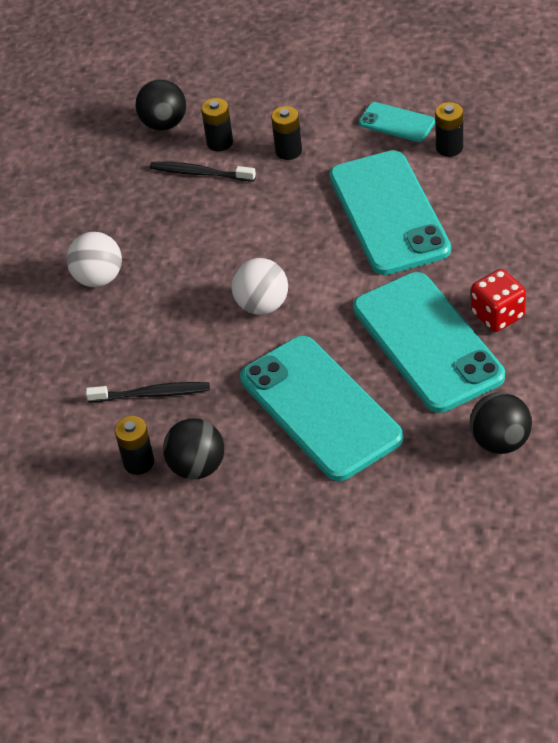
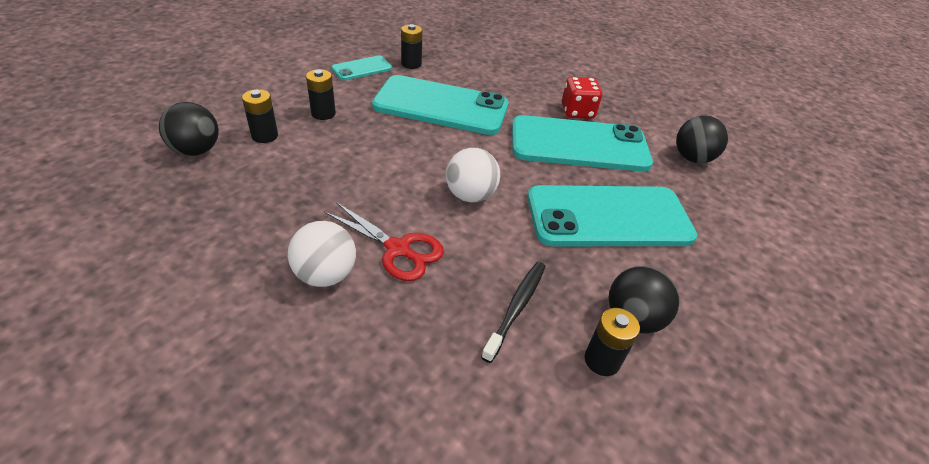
camera: 70 degrees left, 5 degrees down
(156, 299) = (398, 249): none -> red scissors
(200, 173) = (283, 159): black toothbrush -> none

